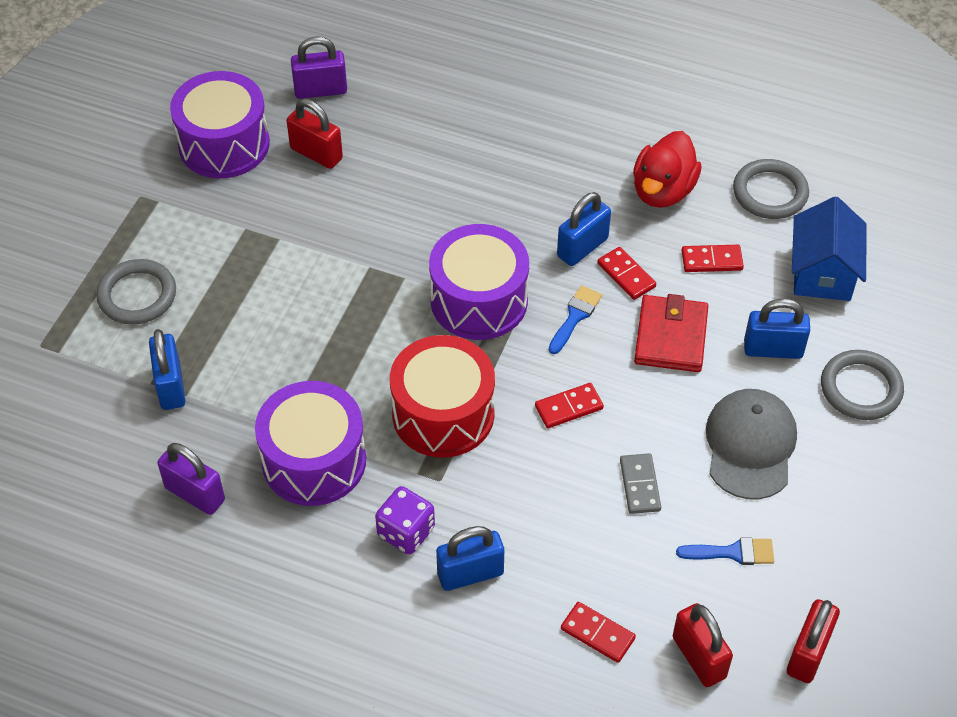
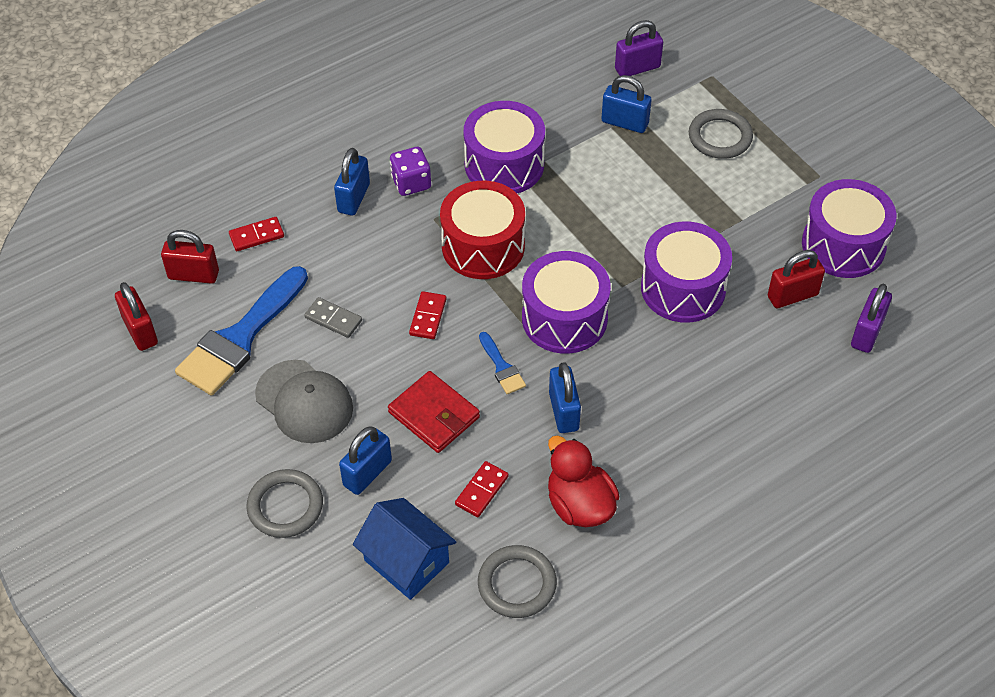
camera: 125 degrees right, 0 degrees up
(195, 494) = (528, 100): purple padlock -> purple padlock (637, 68)
(369, 232) = (683, 288): none -> purple drum
(626, 275) = (514, 423): red domino -> none
(732, 552) = (240, 338): blue brush -> blue brush, size x2.23

